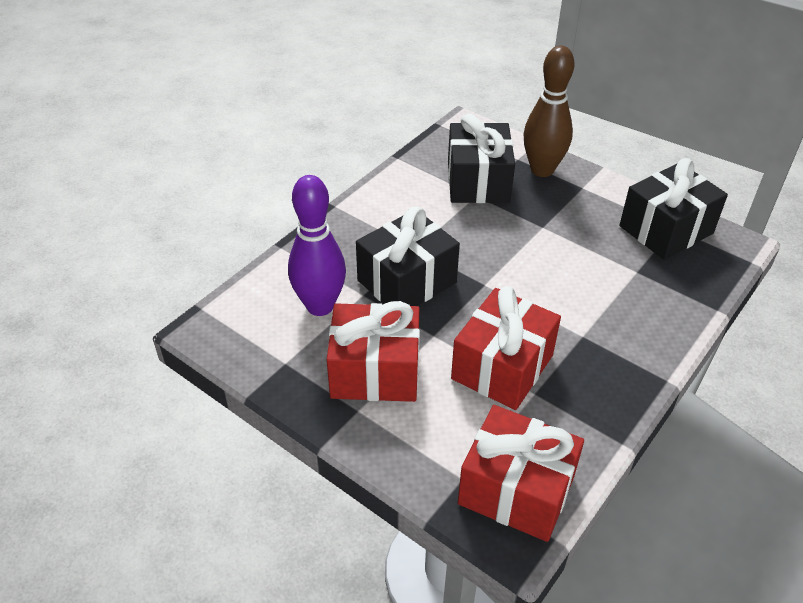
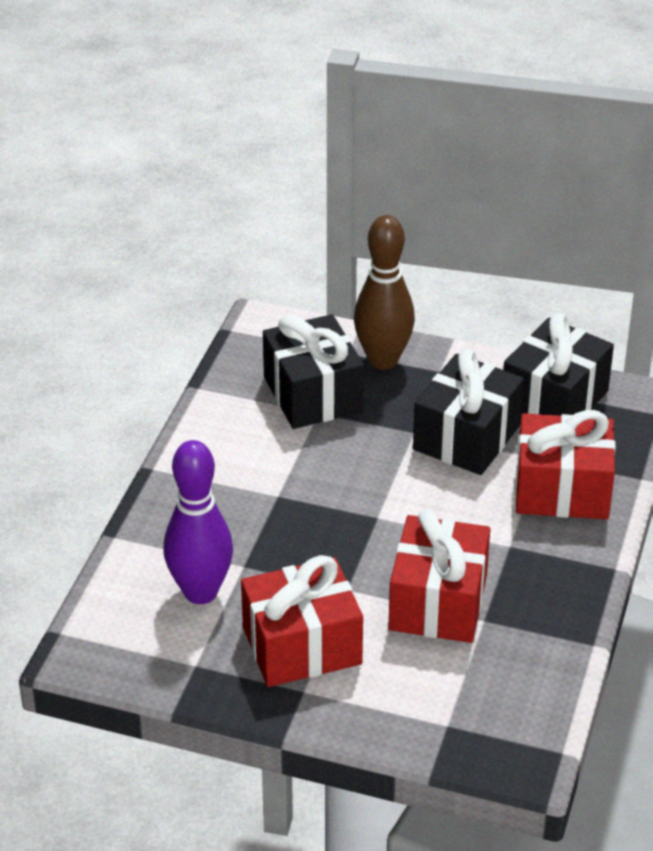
camera: 20 degrees left, 5 degrees down
(407, 281) = (287, 537): black gift -> black gift (467, 437)
(516, 490) = (506, 720): red gift -> red gift (562, 490)

